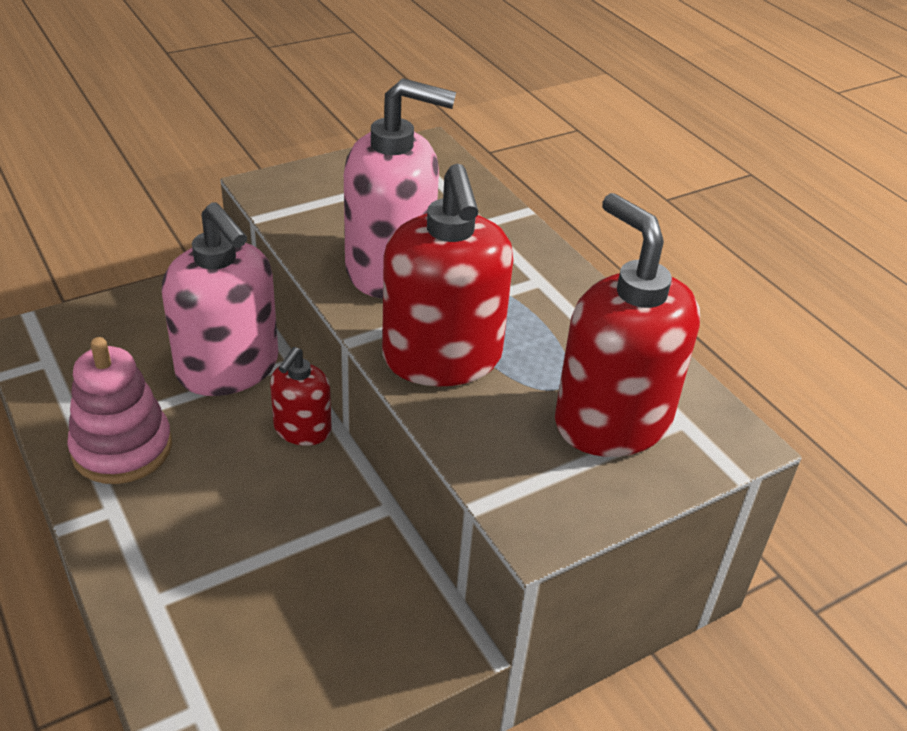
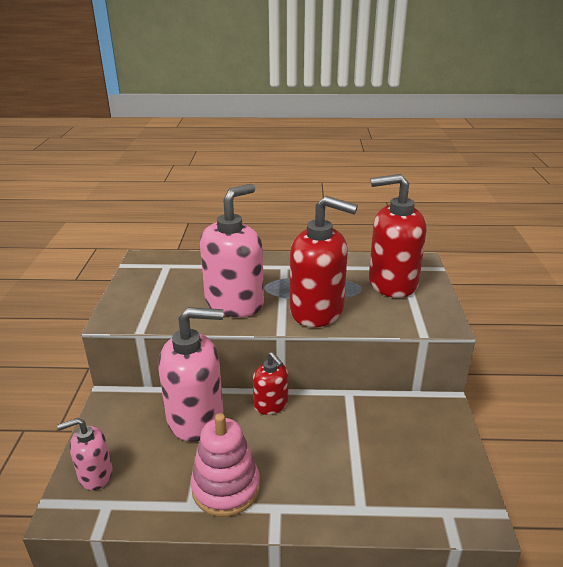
camera: 55 degrees left, 10 degrees down
(85, 331) = (95, 474): none -> pink soap dispenser

